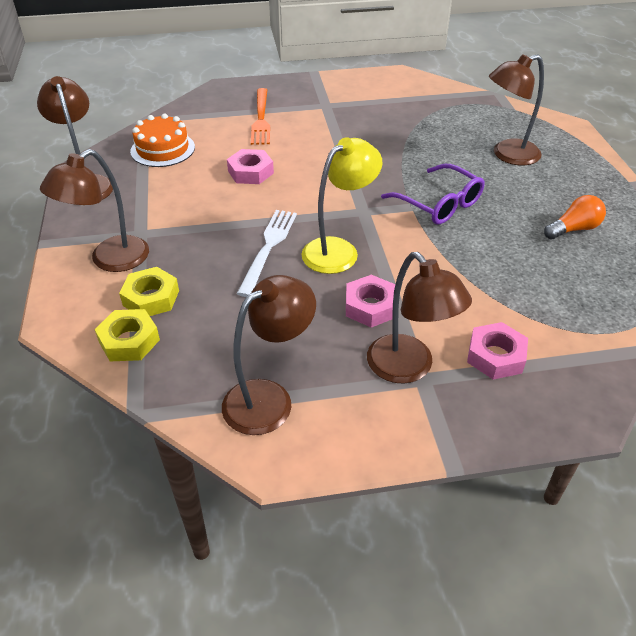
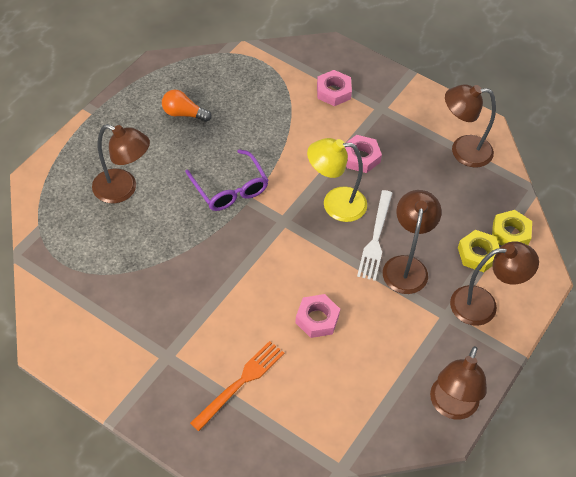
camera: 140 degrees left, 10 degrees up
(162, 149) = (359, 406): orange cake -> none
(268, 248) = (375, 238): white fork -> white fork turned 45 degrees counterclockwise
(408, 368) = (381, 116): brown lamp -> brown lamp (406, 266)
(439, 204) = (230, 189): purple glasses -> purple glasses turned 150 degrees clockwise

